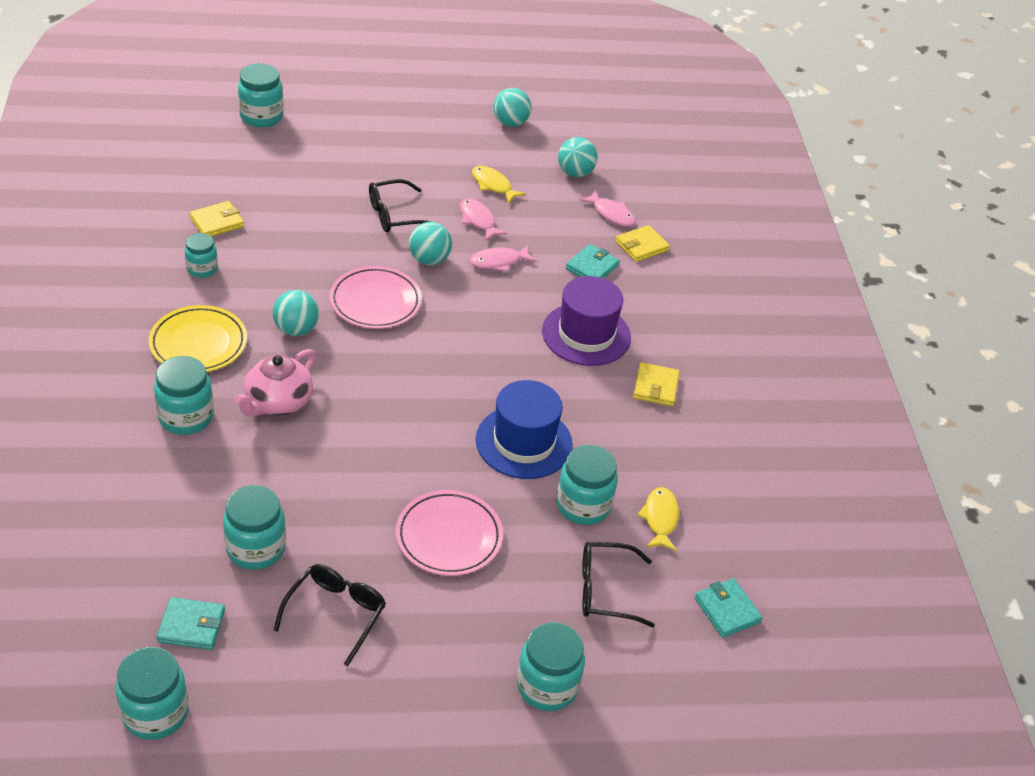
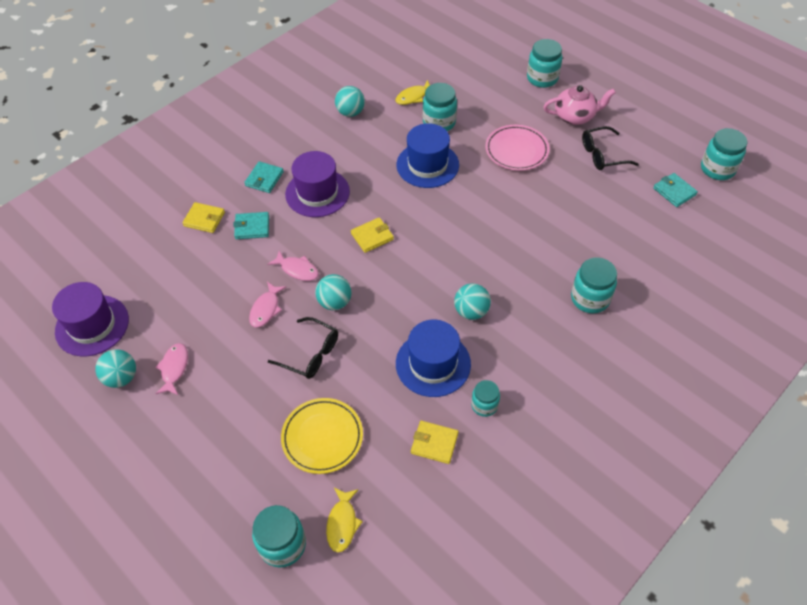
camera: 125 degrees left, 10 degrees up
(198, 343) = (540, 344): yellow plate -> yellow plate (322, 437)
(256, 548) = (614, 204): turquoise jar -> none
(278, 402) = (529, 272): pink teapot -> pink teapot (575, 116)
(282, 270) = (433, 364): none -> blue hat
(375, 302) = (403, 296): pink plate -> none
(493, 185) = (216, 330): yellow fish -> yellow fish (342, 523)
(575, 173) = (153, 299): turquoise ball -> turquoise ball (350, 112)
(586, 134) = (92, 325): none -> purple hat
(605, 590) = (475, 90): black glasses -> none
(611, 214) = (184, 252): pink fish -> pink fish (174, 368)
(655, 387) = (326, 145): yellow wallet -> yellow wallet (372, 236)
(727, 610) = (436, 54): turquoise wallet -> turquoise wallet (264, 179)

